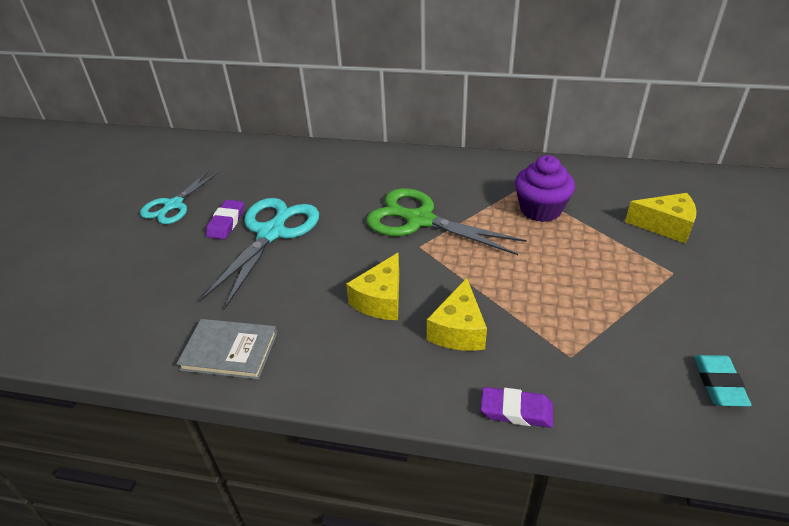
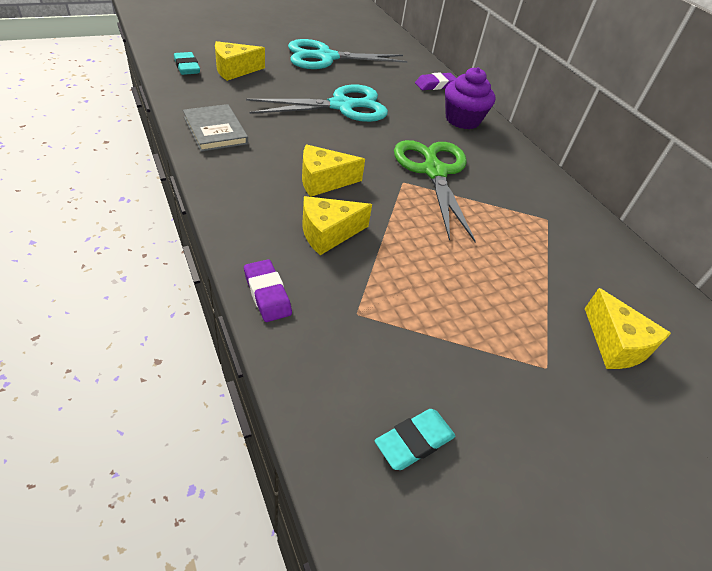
camera: 45 degrees right, 5 degrees up
(75, 329) = (187, 67): none -> turquoise eraser
(125, 288) = (235, 70): none -> yellow cheese
(174, 205) = (326, 57): turquoise scissors -> turquoise scissors, size x1.54
(226, 223) = (331, 84): purple eraser -> purple eraser (435, 85)
(540, 209) = (531, 241): purple cupcake -> purple cupcake (462, 120)

